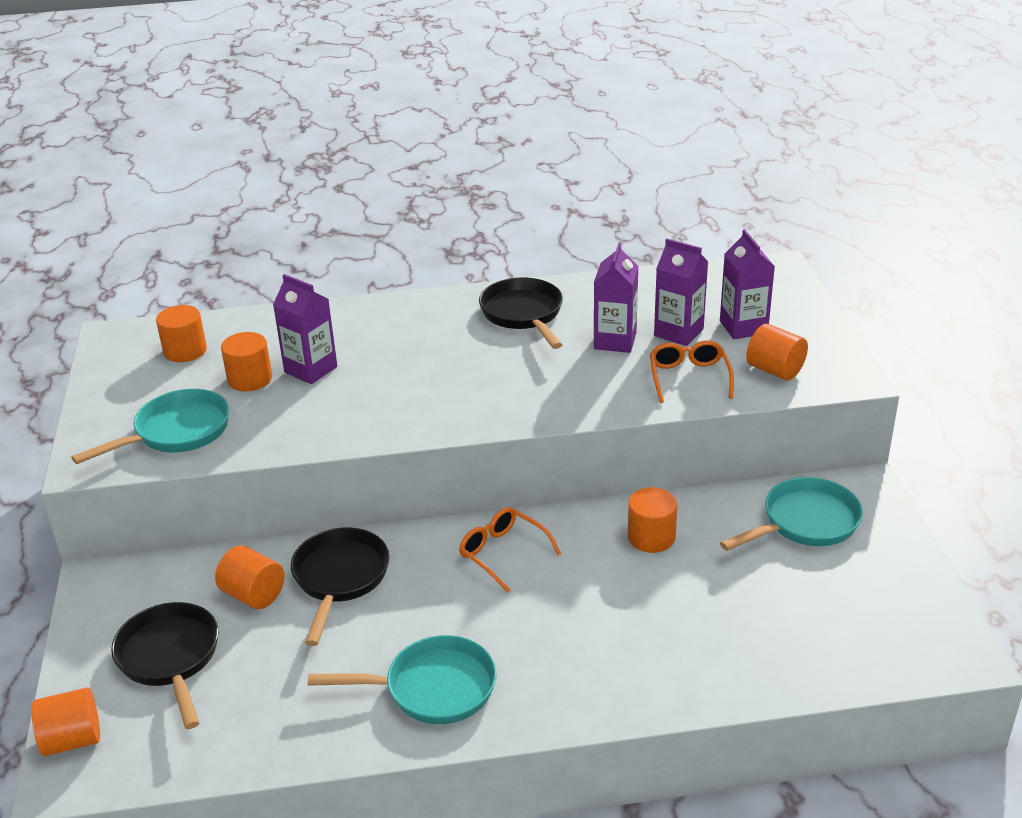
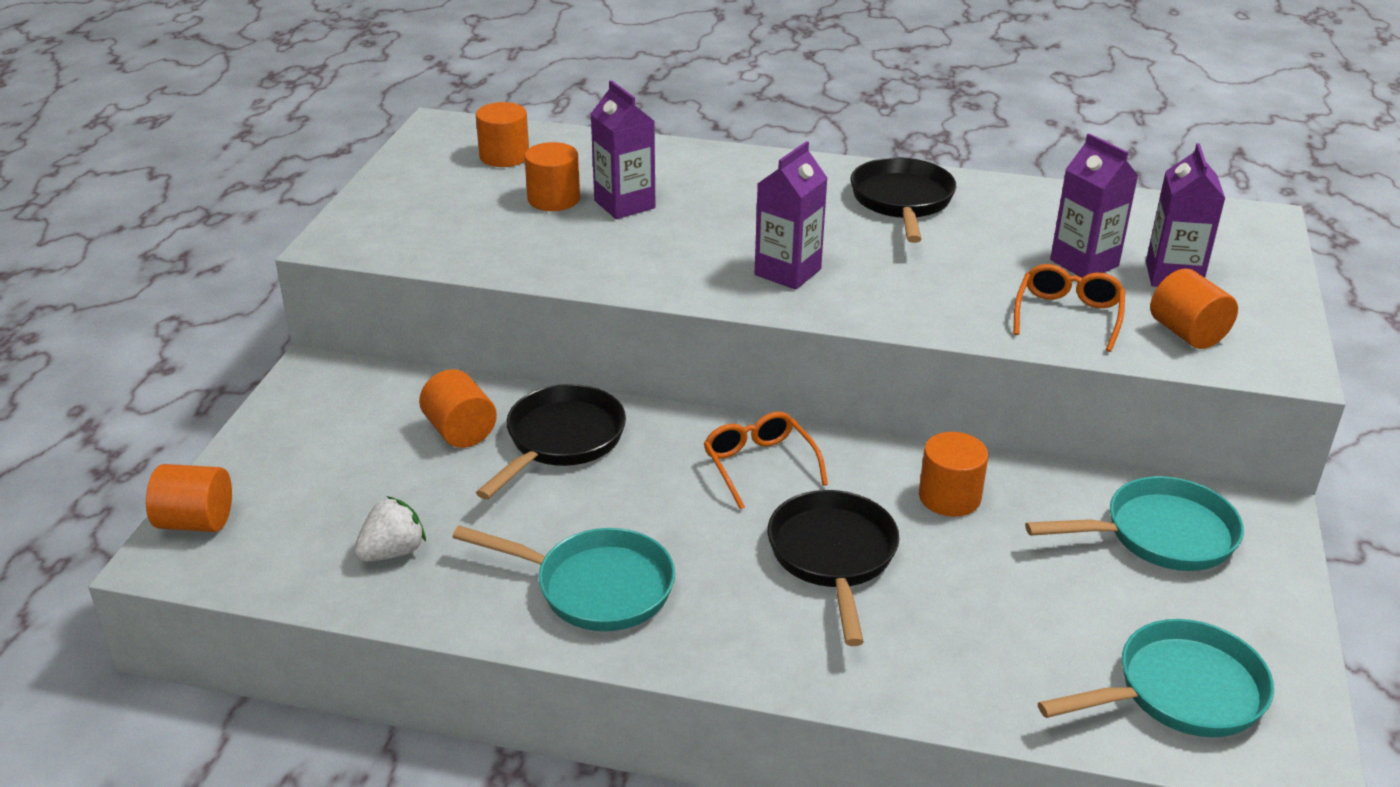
camera: 20 degrees right, 0 degrees up
(170, 658) = (338, 470): black pan -> black pan (833, 557)
(177, 432) = (445, 233): turquoise pan -> turquoise pan (1180, 692)
(256, 712) = (392, 552): none -> white strawberry
(615, 341) = (997, 254): purple carton -> purple carton (787, 272)

